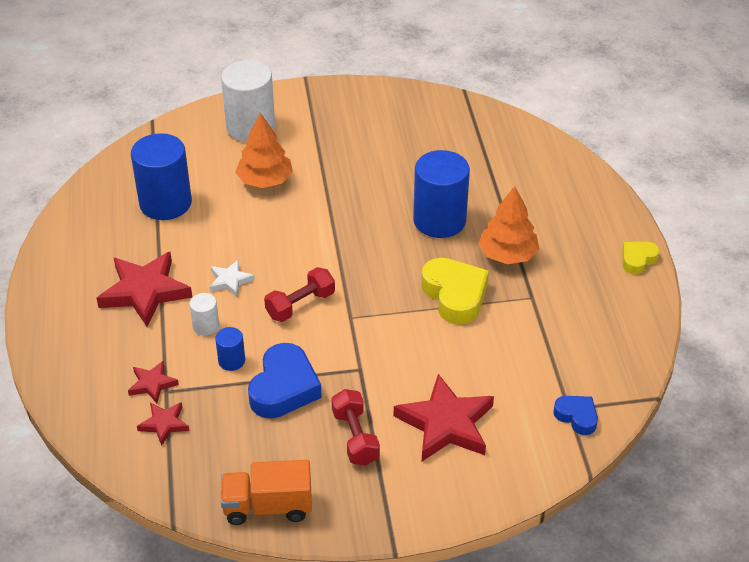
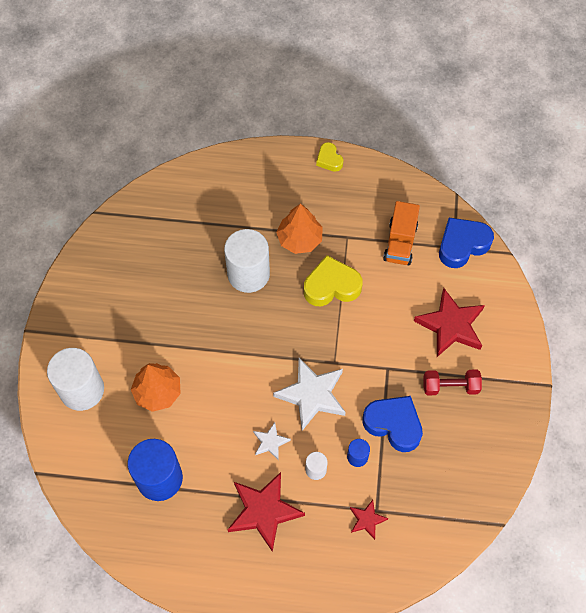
camera: 75 degrees left, 20 degrees up
(164, 424) = (409, 517): red star -> none
(268, 506) = (499, 457): orange truck -> orange truck (400, 243)
(300, 305) = (312, 395): red dumbbell -> white star
(439, 220) = (248, 274): blue cylinder -> white cylinder
(576, 417) = (462, 245): blue heart -> blue heart, size x1.78

